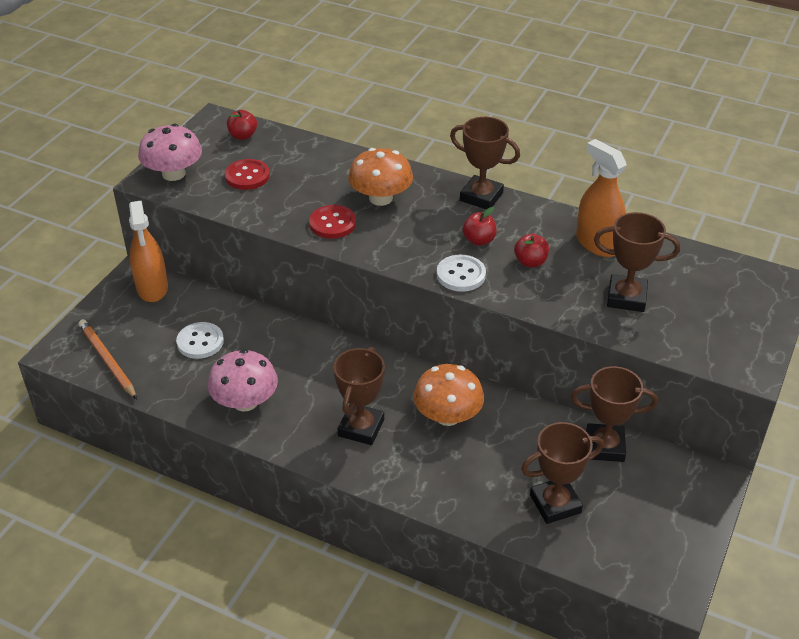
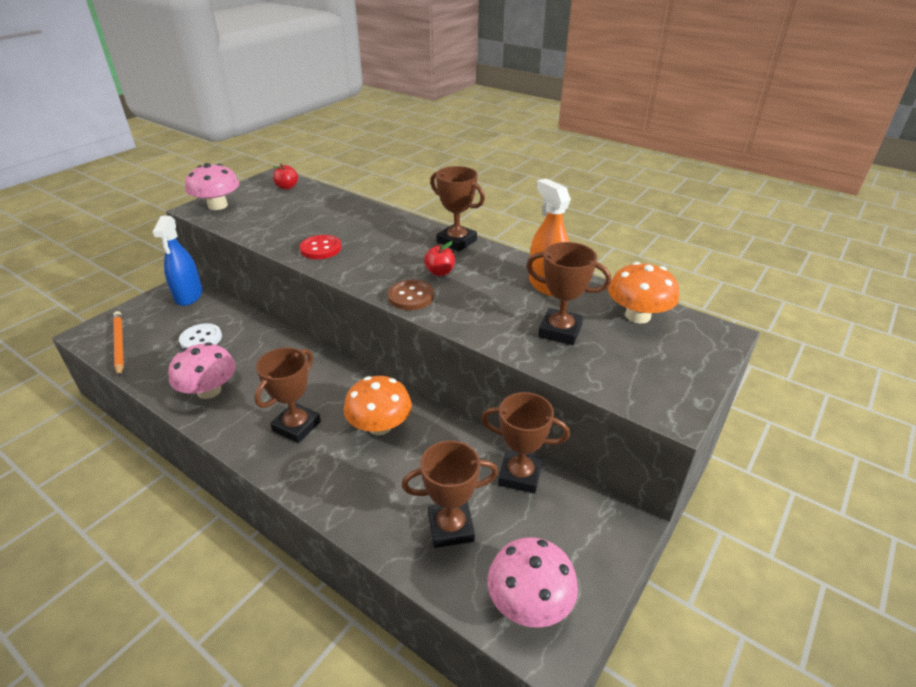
camera: 10 degrees right, 5 degrees down
(152, 288) = (189, 296): orange spray bottle -> blue spray bottle
(247, 176) = (273, 212): red button -> none
(380, 198) = (371, 235): orange mushroom -> orange mushroom (638, 315)
(461, 275) = (411, 296): white button -> brown button
(530, 262) = (479, 293): red apple -> none
(645, 555) = (529, 601): none -> pink mushroom

